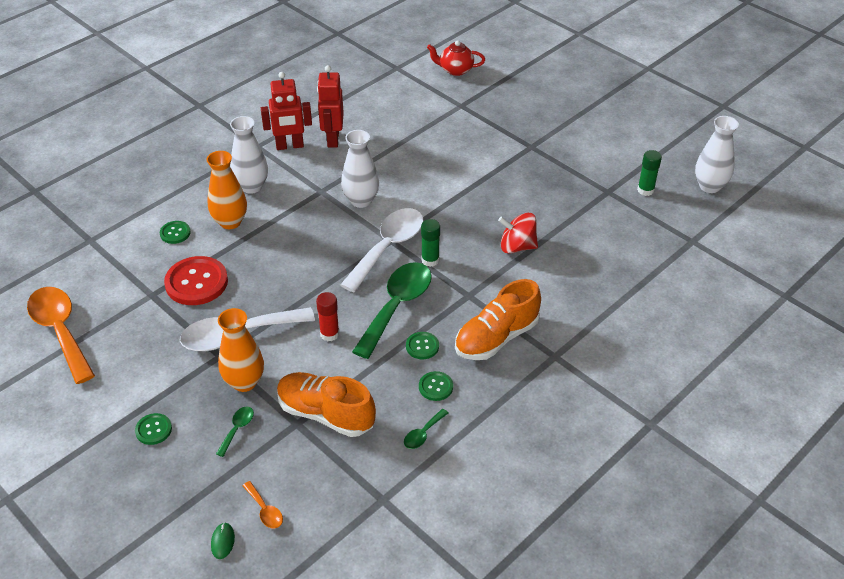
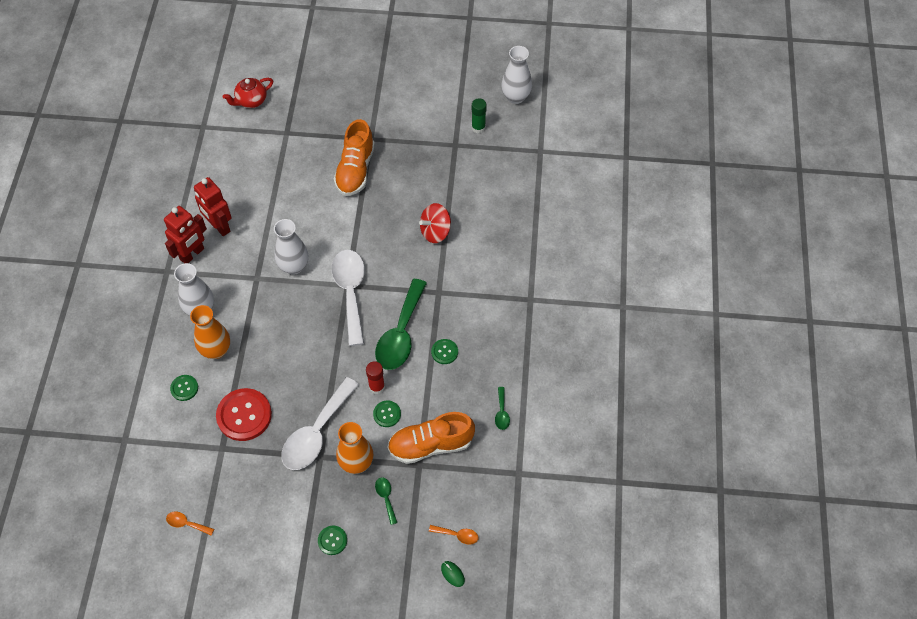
camera: 40 degrees left, 15 degrees up
(61, 331) = (186, 523): orange spoon -> orange spoon, size x0.42
(397, 306) = (400, 334): green spoon -> green spoon turned 150 degrees counterclockwise
(430, 260) = (388, 282): green glue stick -> none
(435, 387) = (479, 375): green button -> green button (387, 414)
(496, 338) = (484, 312): orange shoe -> orange shoe (355, 170)

